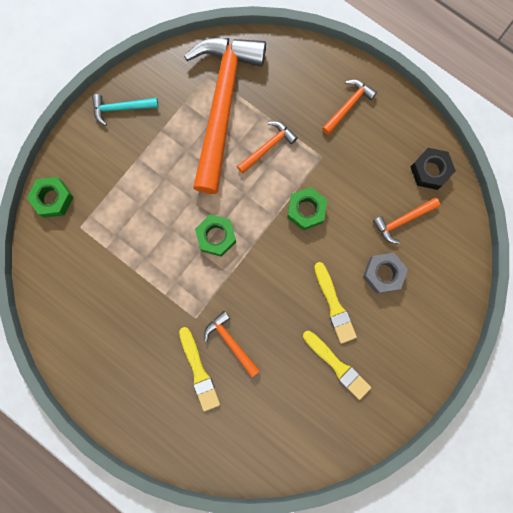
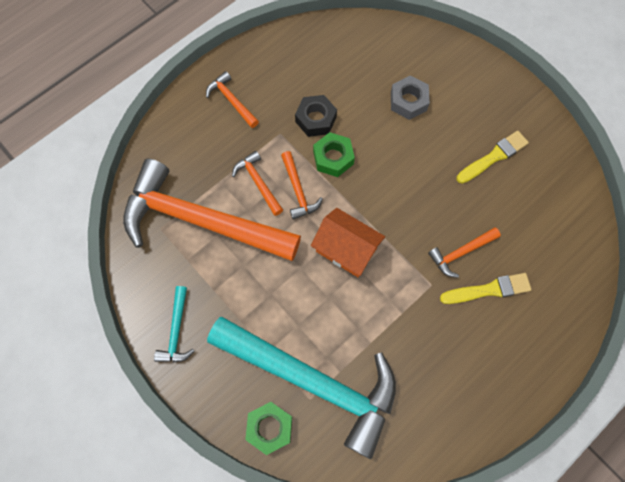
camera: 80 degrees left, 10 degrees down
(95, 227) = (312, 381): none -> turquoise hammer
(216, 237) = (346, 249): green nut -> orange house
(334, 305) = (434, 149): yellow brush -> none
(402, 220) = (358, 75): orange hammer -> orange hammer (298, 190)
(430, 171) = (314, 43): black nut -> black nut (316, 119)

